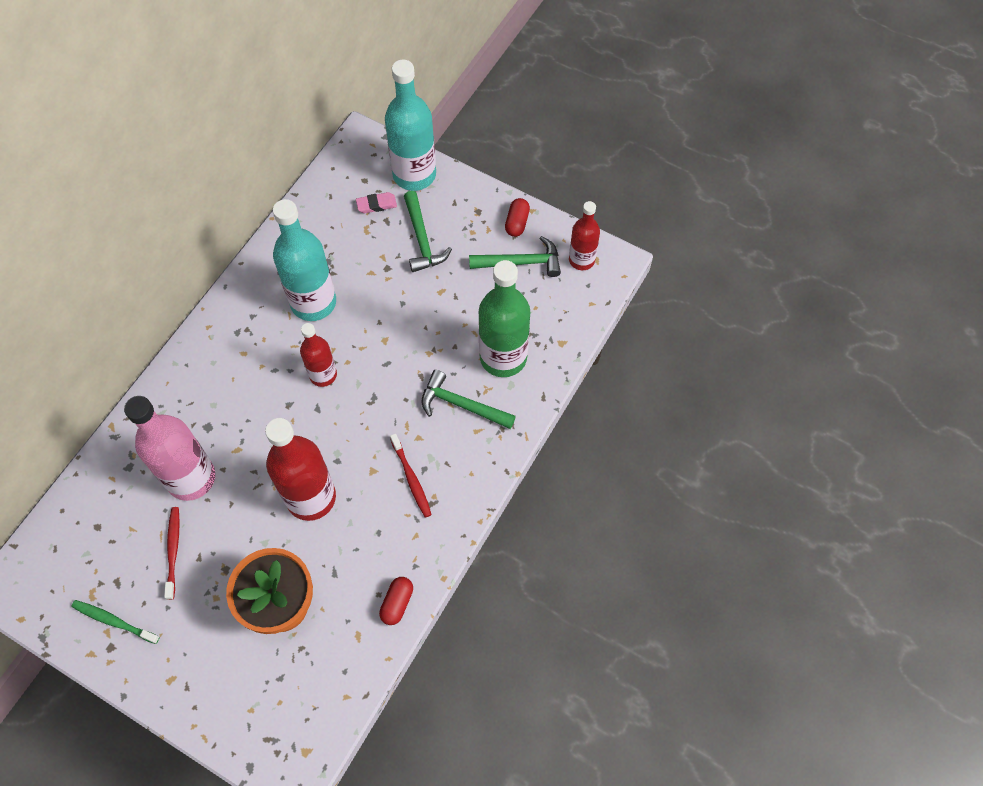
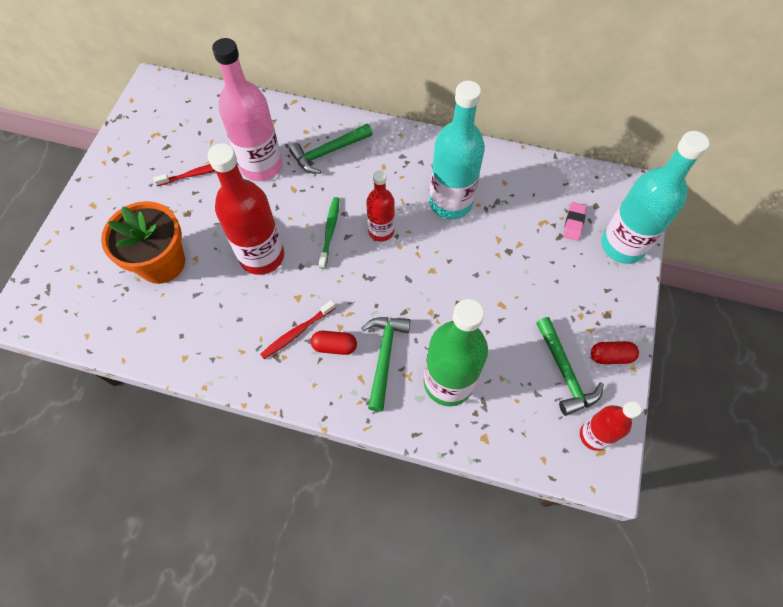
camera: 75 degrees right, 0 degrees up
(114, 621) = (135, 154): green toothbrush -> green toothbrush (330, 231)
(376, 205) = (573, 223): pink eraser -> pink eraser turned 45 degrees clockwise
(397, 603) = (174, 353): red capsule -> red capsule (334, 346)
(422, 239) = (552, 272): green hammer -> green hammer (328, 152)

